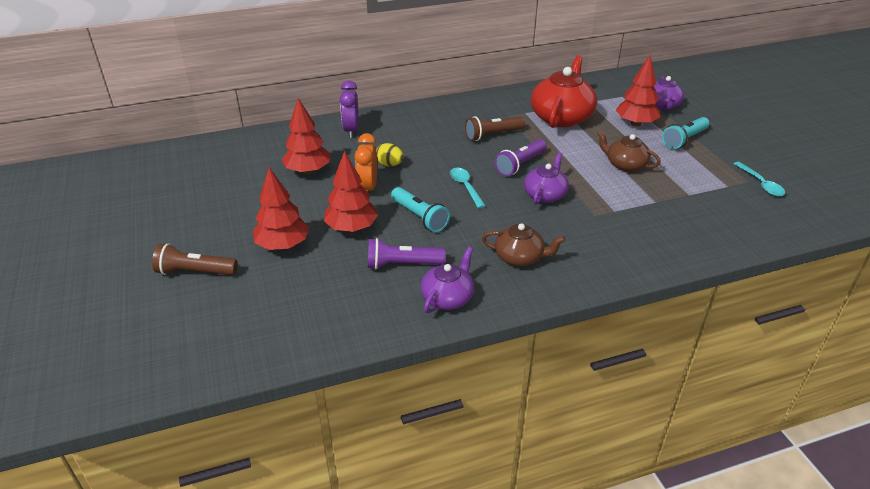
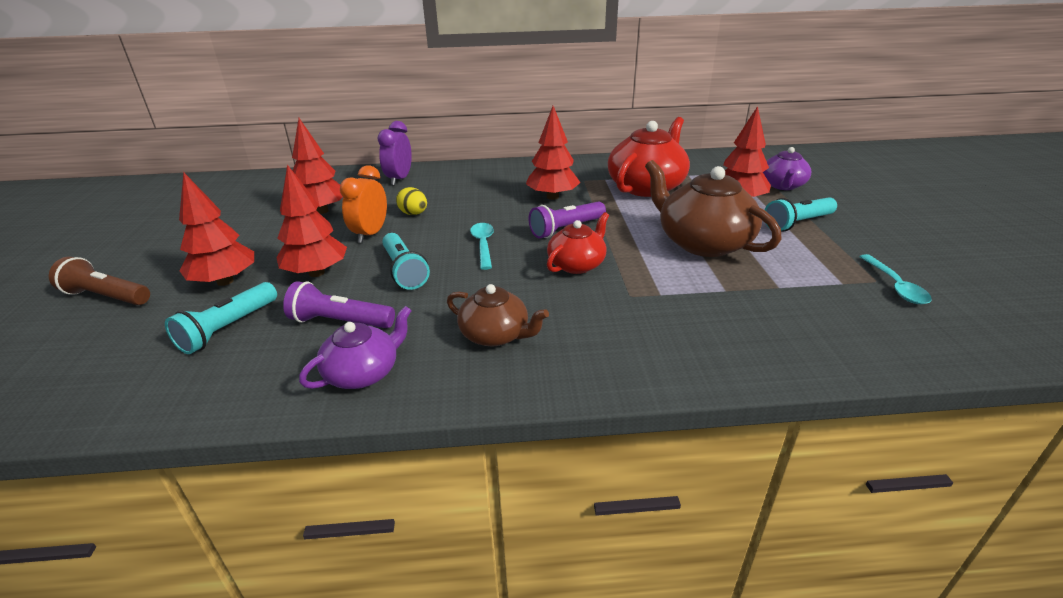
camera: 15 degrees right, 5 degrees down
(321, 282) = (228, 328): none -> turquoise flashlight
(492, 135) = (552, 197): brown flashlight -> red tree
(545, 195) = (577, 264): purple teapot -> red teapot
(625, 164) = (703, 242): brown teapot -> brown teapot, size x1.72

